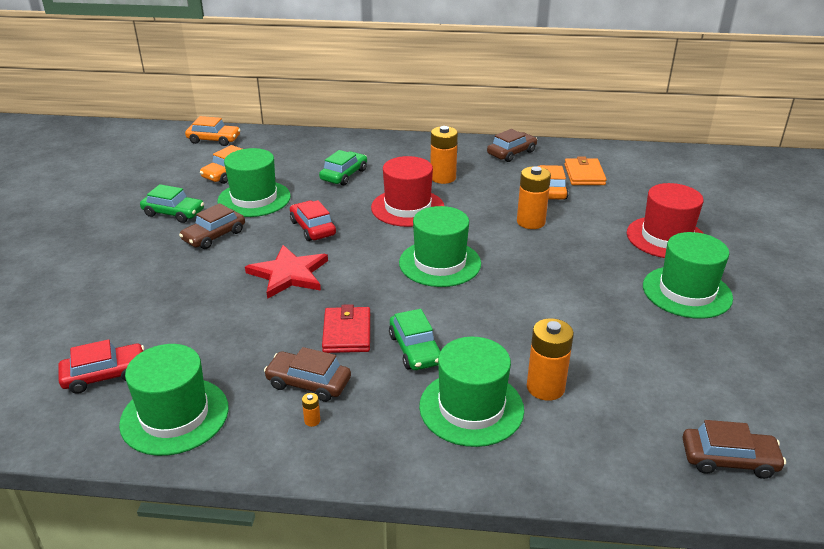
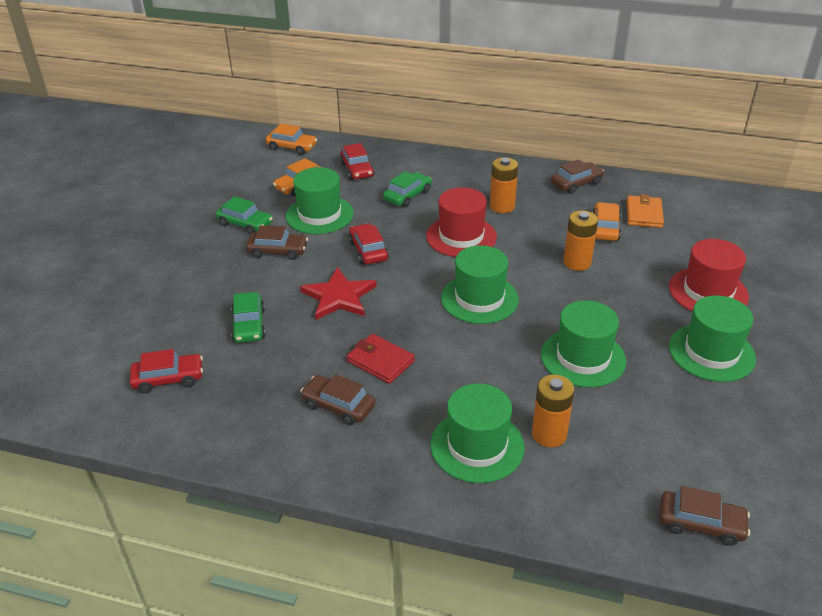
camera: 10 degrees right, 5 degrees up
(175, 416) = (221, 423): green hat -> green hat (583, 357)
(214, 236) = (278, 251): brown car -> brown car turned 135 degrees counterclockwise
(286, 155) = (357, 170): none -> red car
(312, 421) = (336, 441): orange battery -> none
(347, 333) = (380, 361): red wallet -> red wallet turned 60 degrees counterclockwise
(415, 349) = (439, 384): green car -> green car (249, 325)

